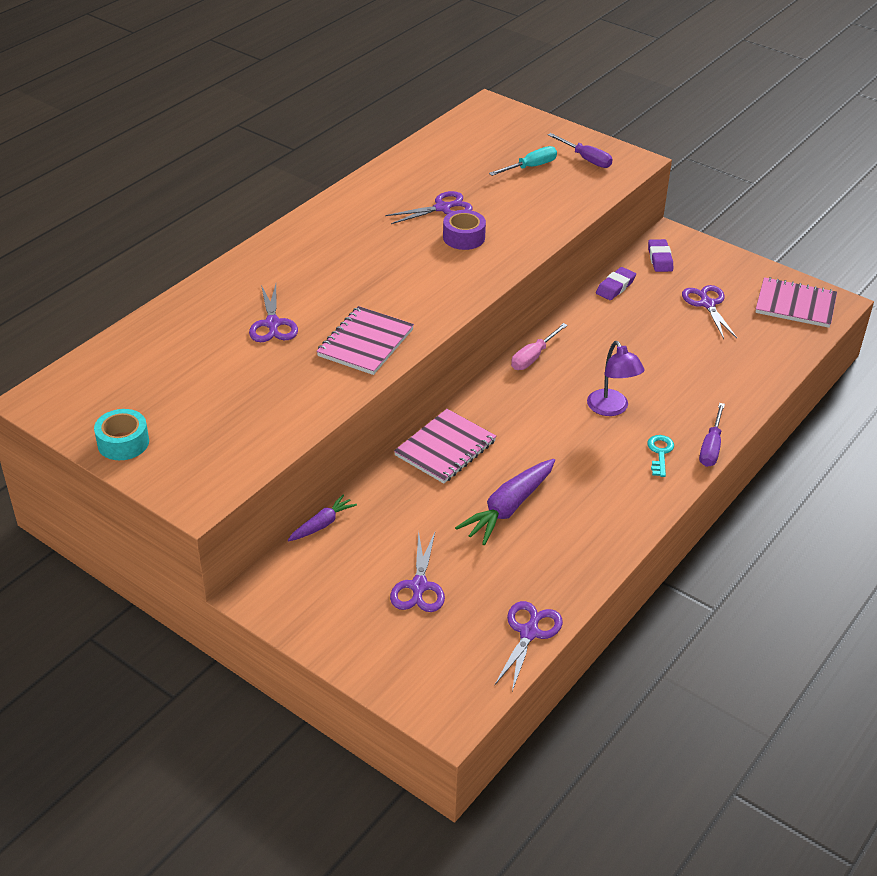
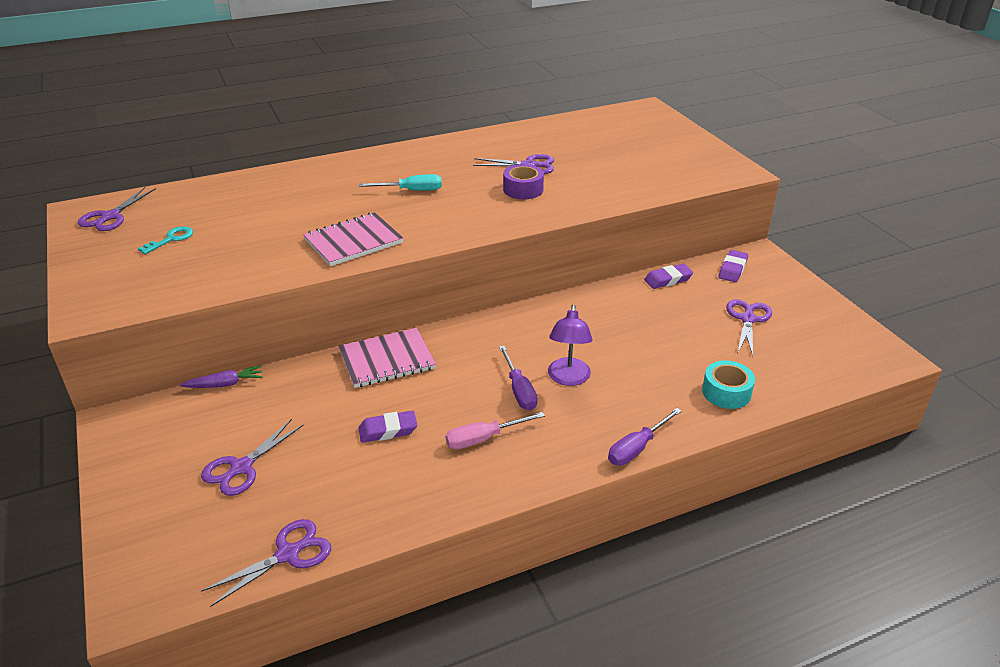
camera: 30 degrees right, 5 degrees down
(123, 443) = (93, 255): turquoise tape -> turquoise tape (726, 392)
(272, 324) = (300, 208): purple scissors -> purple scissors (110, 217)
(508, 508) = (388, 430): purple carrot -> purple eraser
(530, 167) = (637, 155): turquoise screwdriver -> turquoise screwdriver (411, 190)
(533, 357) = (538, 312): pink screwdriver -> pink screwdriver (484, 439)
(586, 159) = (694, 160): purple screwdriver -> purple screwdriver (519, 390)
(660, 453) = (578, 434): turquoise key -> turquoise key (171, 239)
(795, 305) = (844, 347): pink notebook -> none

